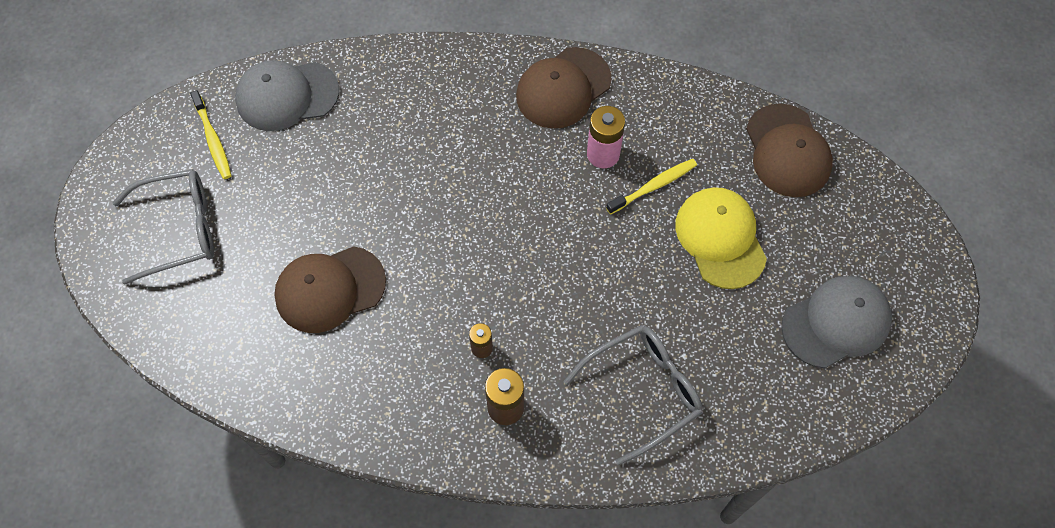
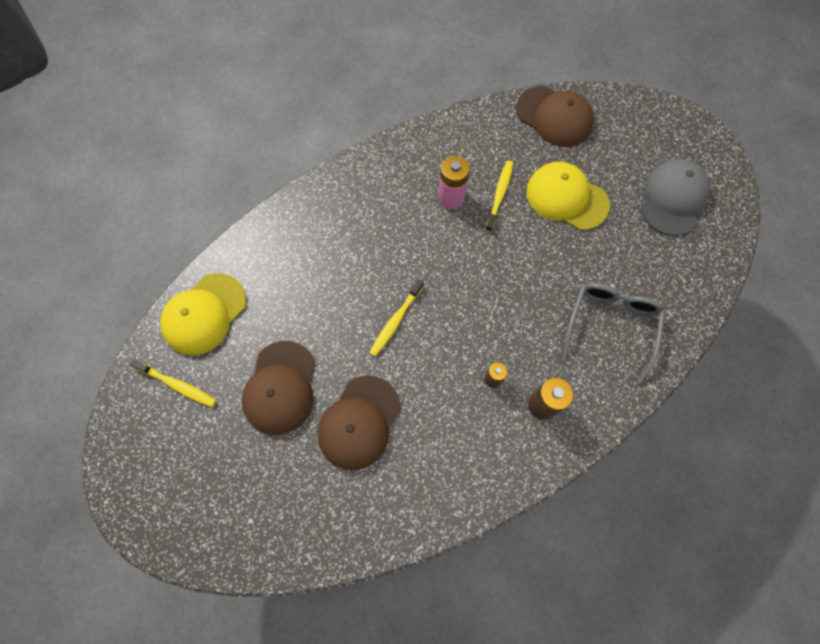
camera: 40 degrees left, 5 degrees up
(179, 229) = (212, 468): grey glasses -> none
(287, 96) = (204, 314): grey cap -> yellow cap
(443, 227) = (395, 321): none -> yellow toothbrush
(563, 88) = (388, 174): brown cap -> brown cap (280, 388)

